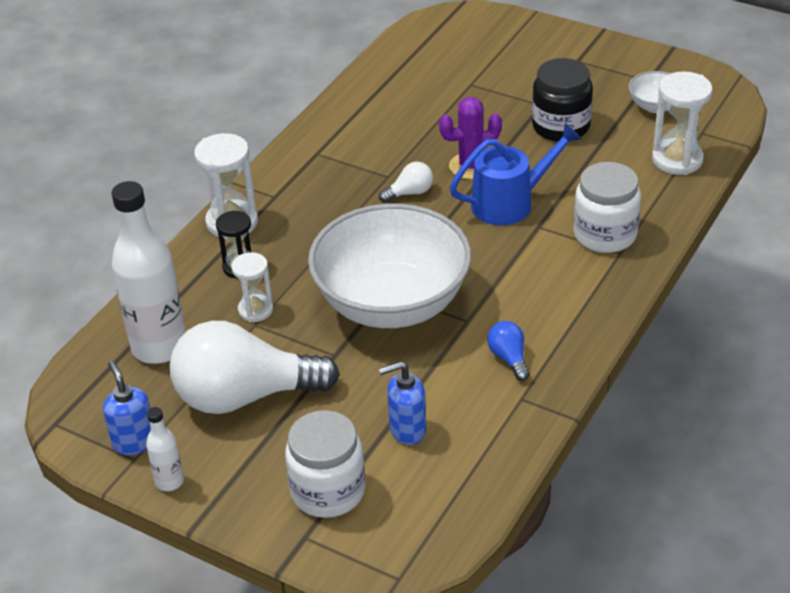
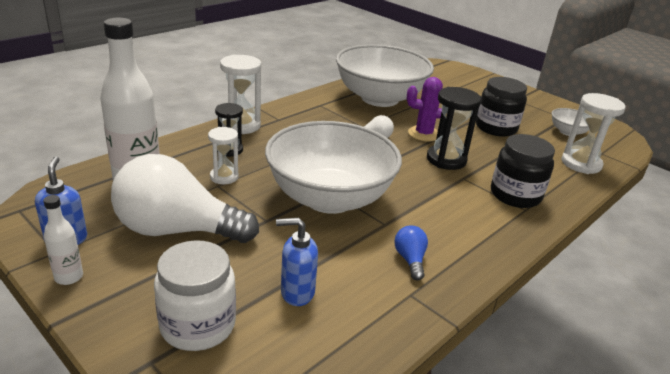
camera: 10 degrees right, 10 degrees down
(392, 116) = (379, 98): none -> white bowl
(510, 202) = (446, 160): blue watering can -> black hourglass
(605, 234) = (515, 195): white jar -> black jar

